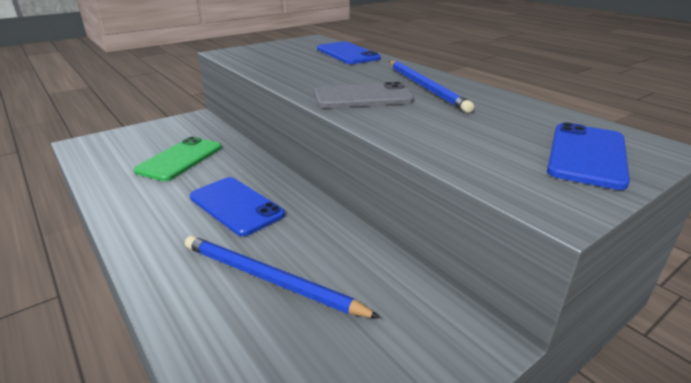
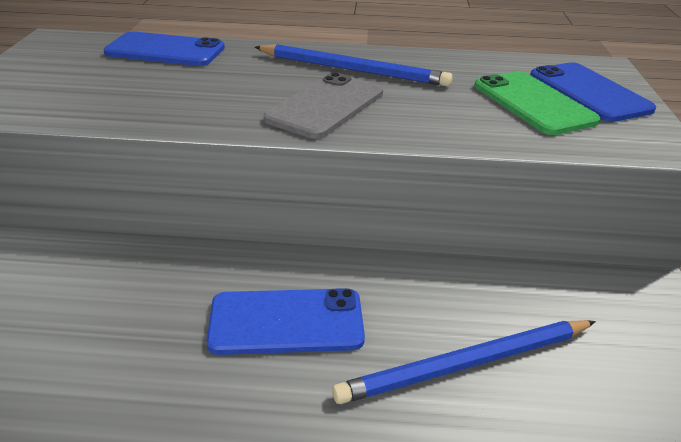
camera: 50 degrees left, 5 degrees up
(180, 159) = (78, 317): green phone -> green phone (533, 103)

